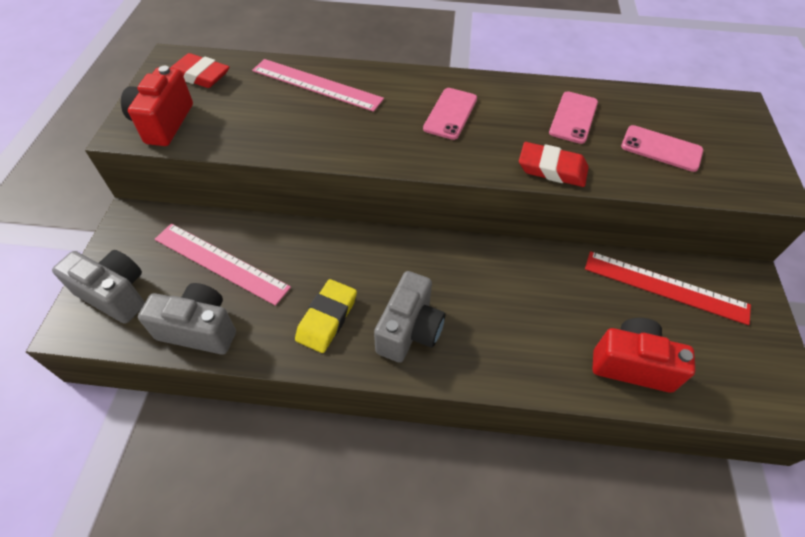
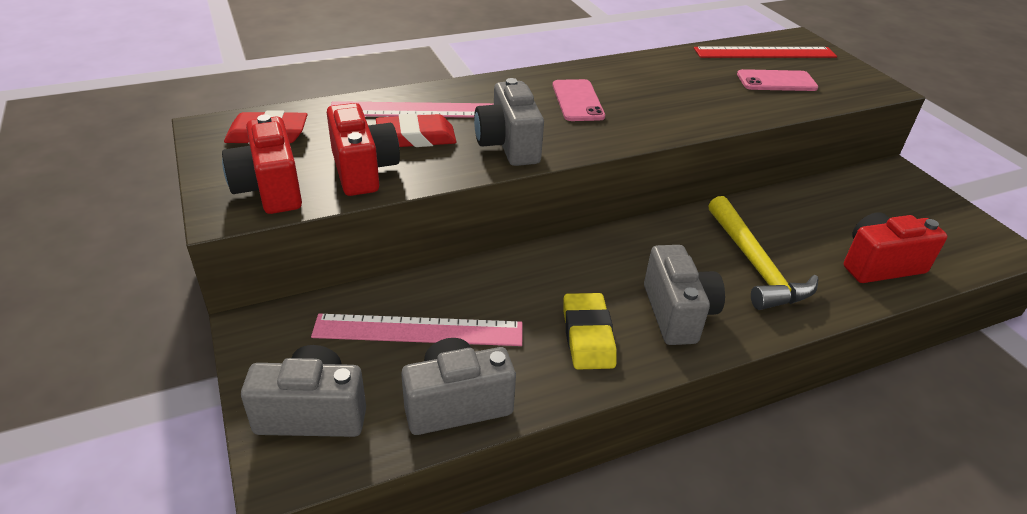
camera: 30 degrees left, 15 degrees down
(234, 128) = (363, 170): none -> red camera
(355, 140) = (508, 145): none -> grey camera
(513, 315) = (755, 265): none -> yellow hammer
(552, 169) = (710, 118): red eraser -> red eraser (416, 137)
(573, 117) = (686, 77): pink phone -> none
(665, 287) = (847, 199): red ruler -> red ruler (765, 53)

